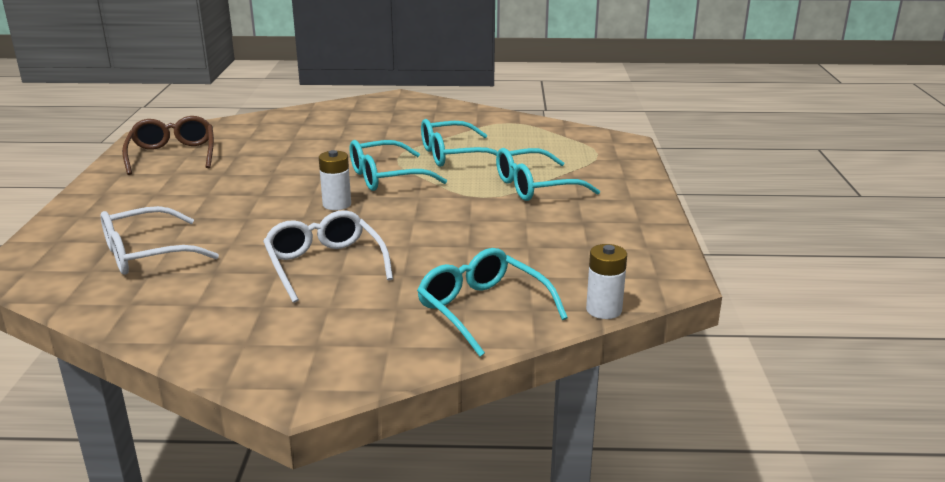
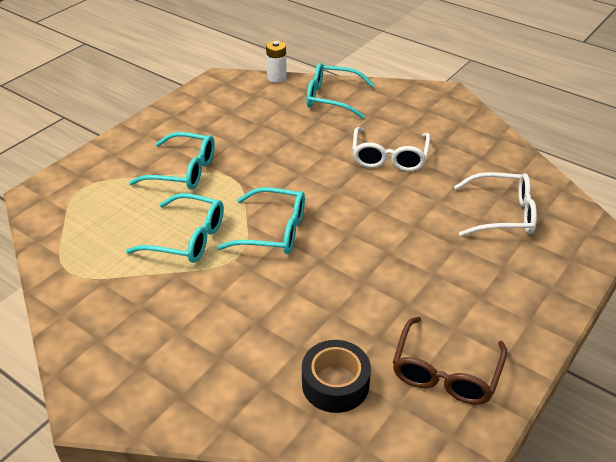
camera: 145 degrees left, 15 degrees up
(253, 134) = (335, 384): none -> black tape
(337, 204) = (339, 212): white battery -> none
(482, 310) = (331, 98): turquoise glasses -> turquoise glasses turned 105 degrees clockwise

